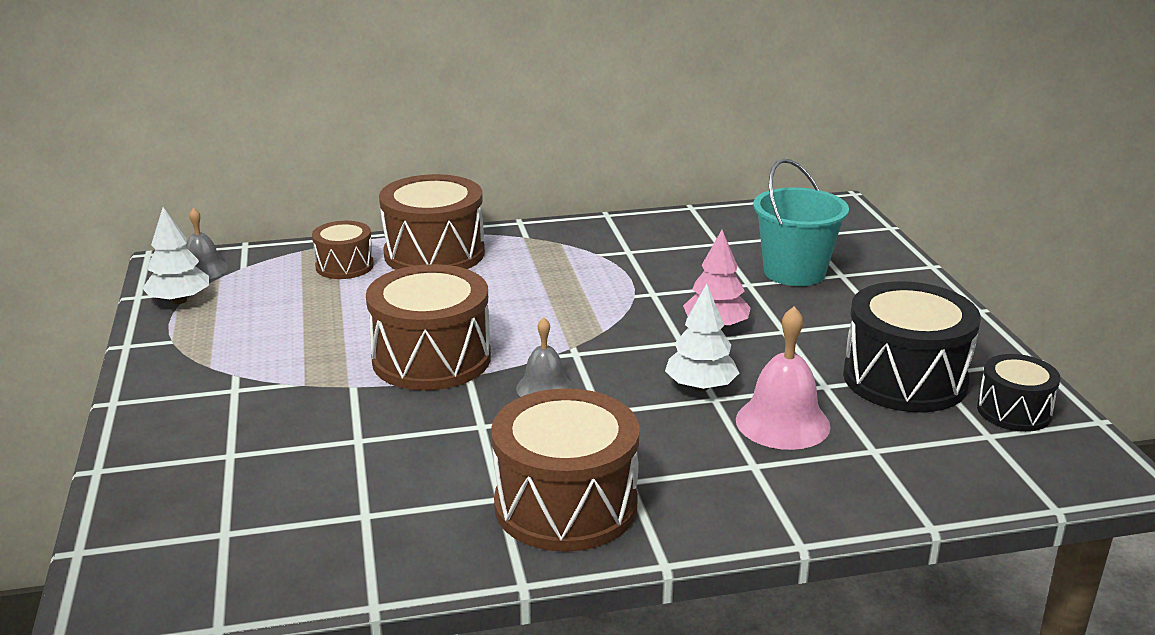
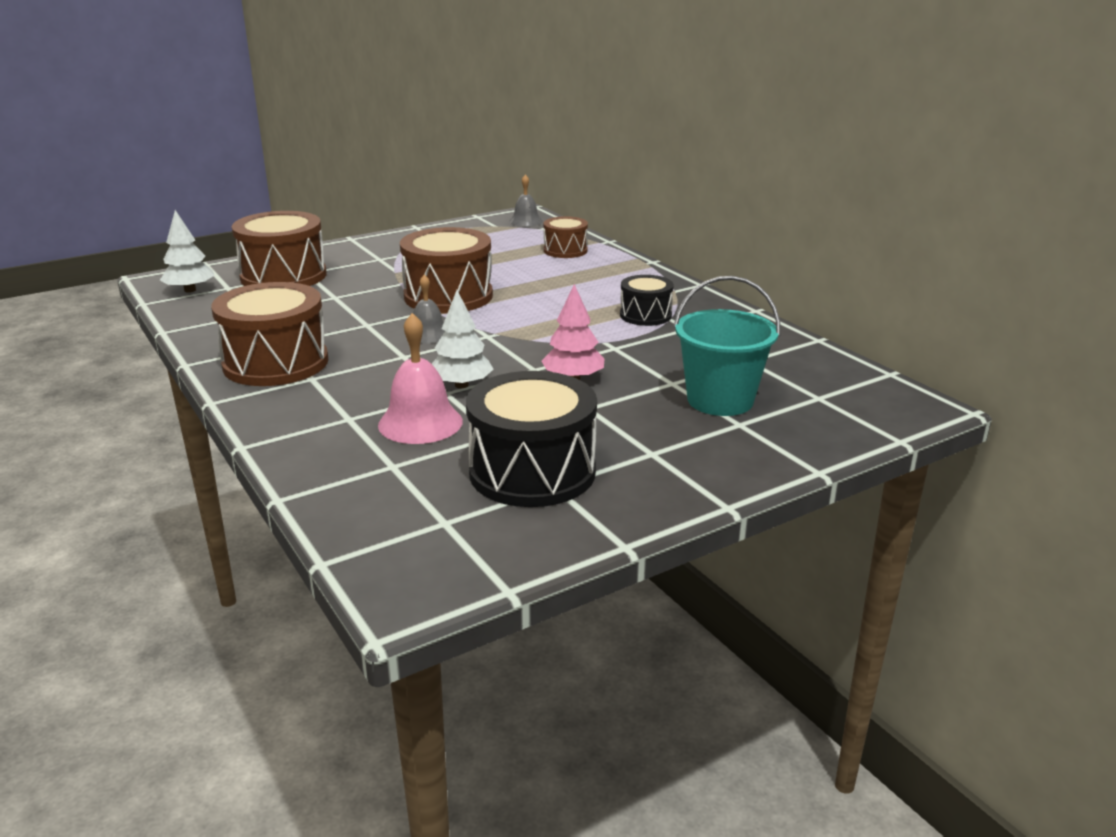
camera: 70 degrees right, 0 degrees up
(179, 301) = (479, 225): white tree -> white tree (190, 290)
(434, 253) = (612, 269): brown drum -> brown drum (283, 276)
(1014, 411) = (500, 535): black drum -> black drum (645, 315)

